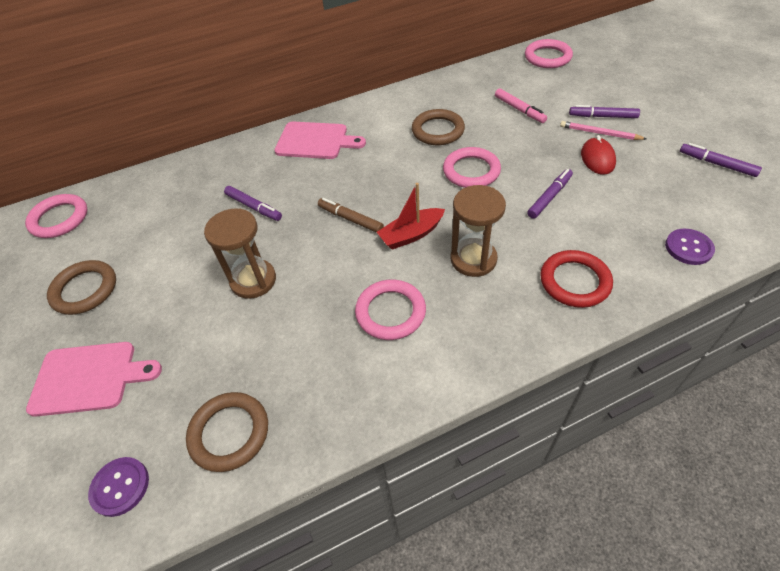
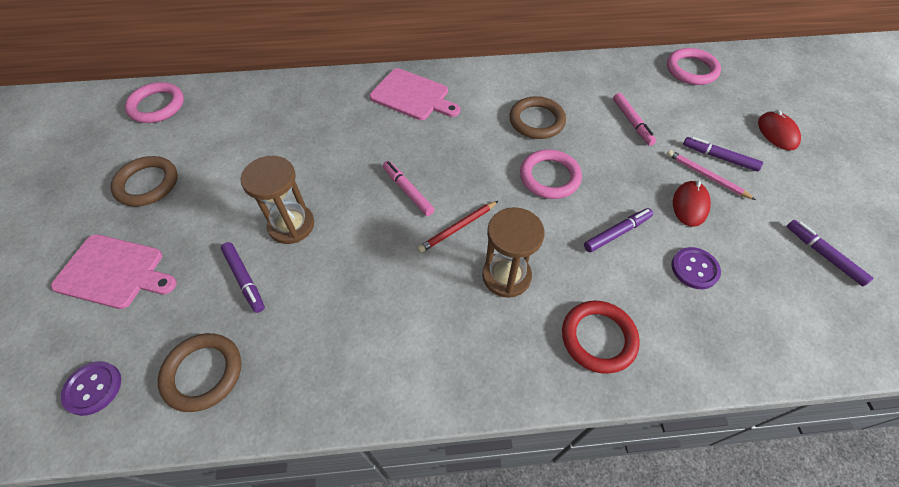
camera: 15 degrees right, 5 degrees up
(254, 207) = (325, 148): purple marker -> purple marker (244, 279)
(350, 219) = (408, 191): brown marker -> pink marker
(390, 312) = (400, 304): pink ring -> none
(411, 235) = (458, 228): red boat -> red pencil
(638, 86) = (777, 133): none -> red mouse
(688, 248) = (741, 344): purple button -> purple button (694, 269)

